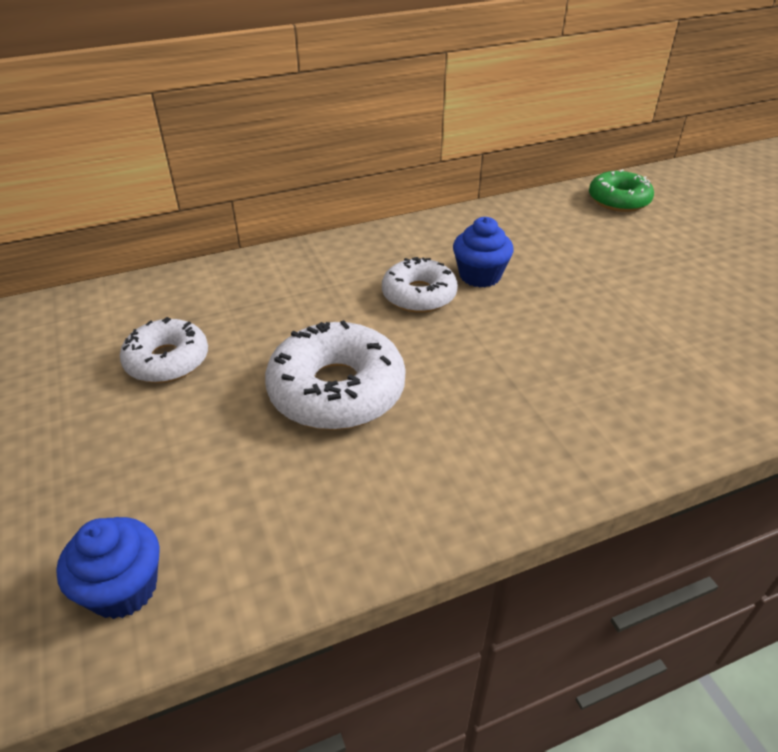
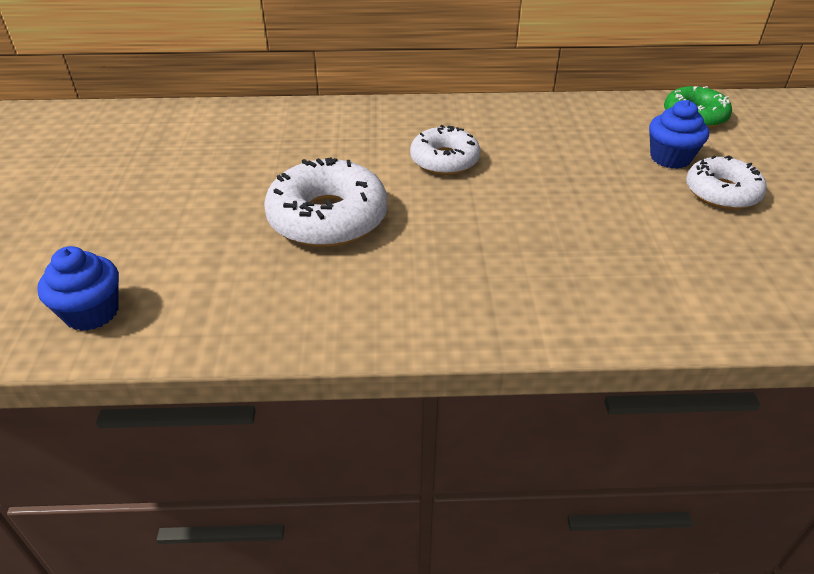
camera: 20 degrees right, 0 degrees up
(167, 360) = (212, 167): white donut -> white donut (722, 192)
(480, 275) = (510, 155): blue cupcake -> blue cupcake (670, 158)

